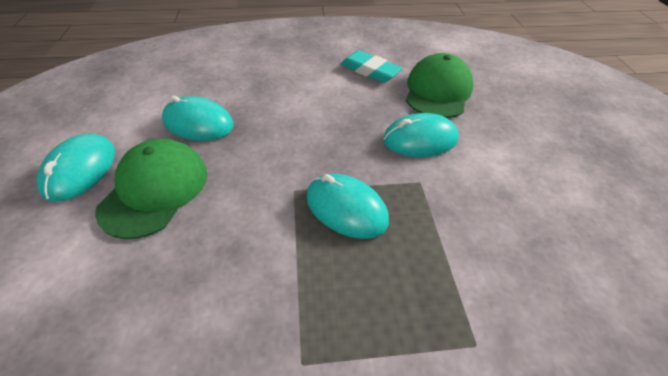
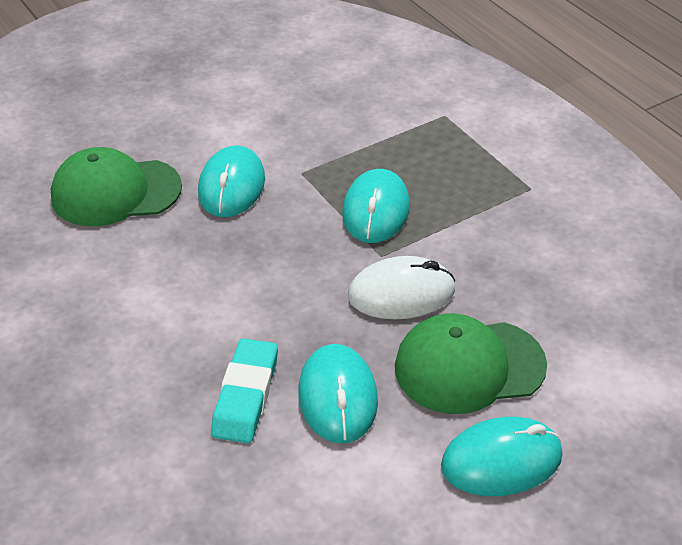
camera: 115 degrees left, 5 degrees down
(248, 184) = (401, 293): none -> white mouse
(370, 71) = (95, 269): turquoise eraser -> turquoise eraser (246, 395)
(420, 139) = (231, 186): turquoise mouse -> turquoise mouse turned 45 degrees clockwise

